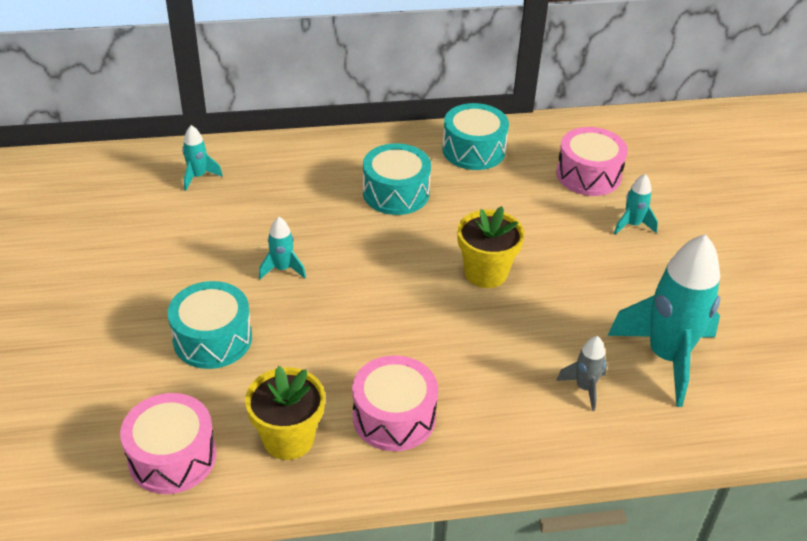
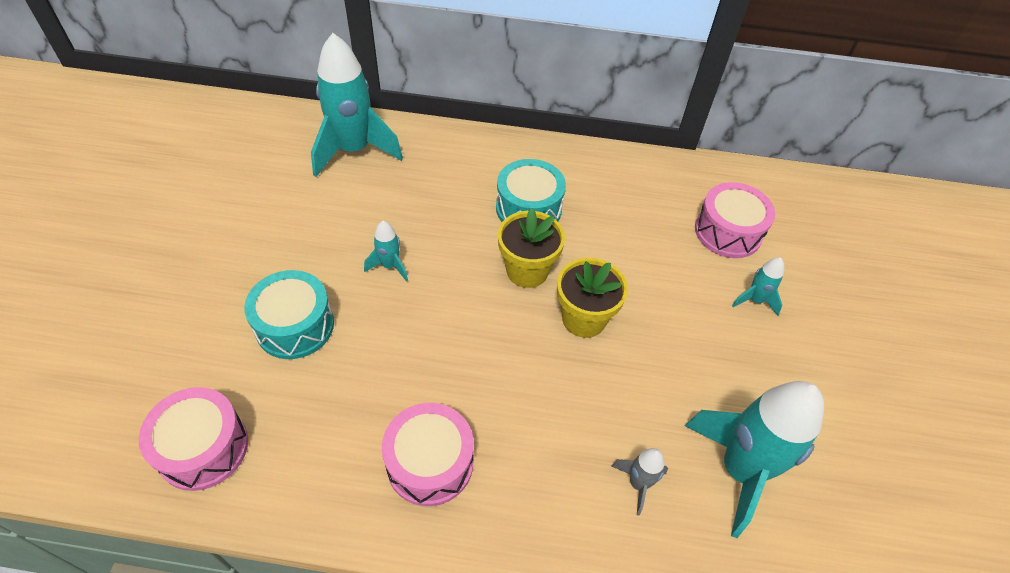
camera: 15 degrees right, 10 degrees up
(198, 177) = (354, 150): turquoise rocket -> turquoise rocket, size x2.21
(288, 439) = (318, 459): yellow flower pot -> yellow flower pot (527, 271)
(473, 150) = (621, 179): turquoise drum -> none

